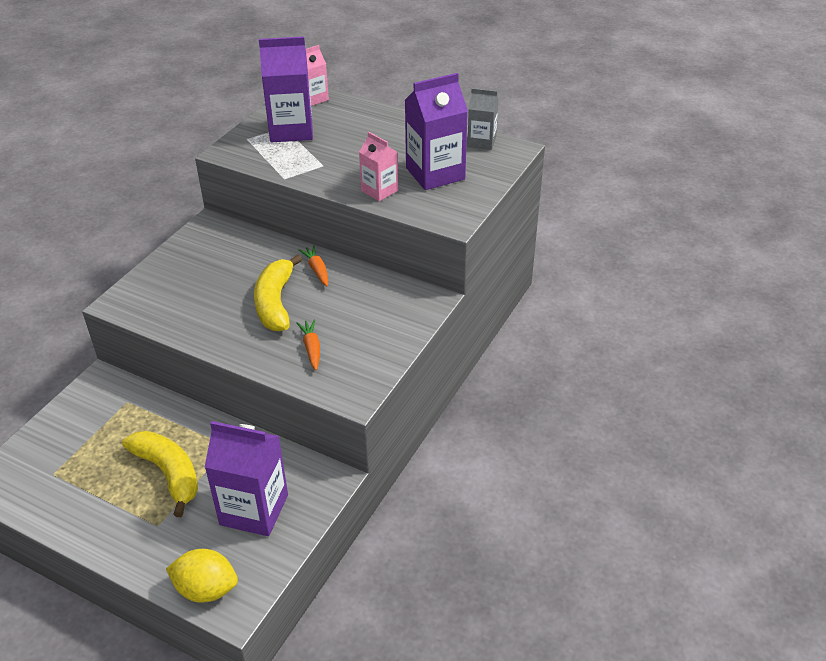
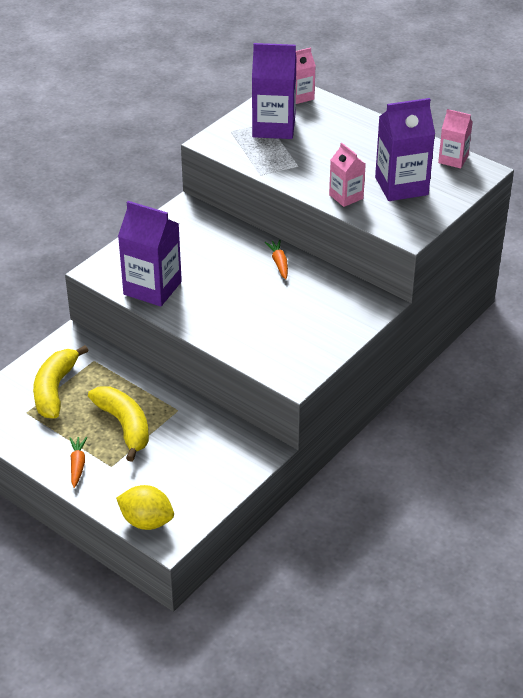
camera: 10 degrees right, 0 degrees up
(254, 510) = (194, 465): purple carton -> purple carton (152, 288)
(275, 303) = (237, 288): yellow banana -> yellow banana (55, 389)
(312, 348) = (263, 333): orange carrot -> orange carrot (78, 465)
(481, 142) = (453, 159): grey carton -> pink carton

